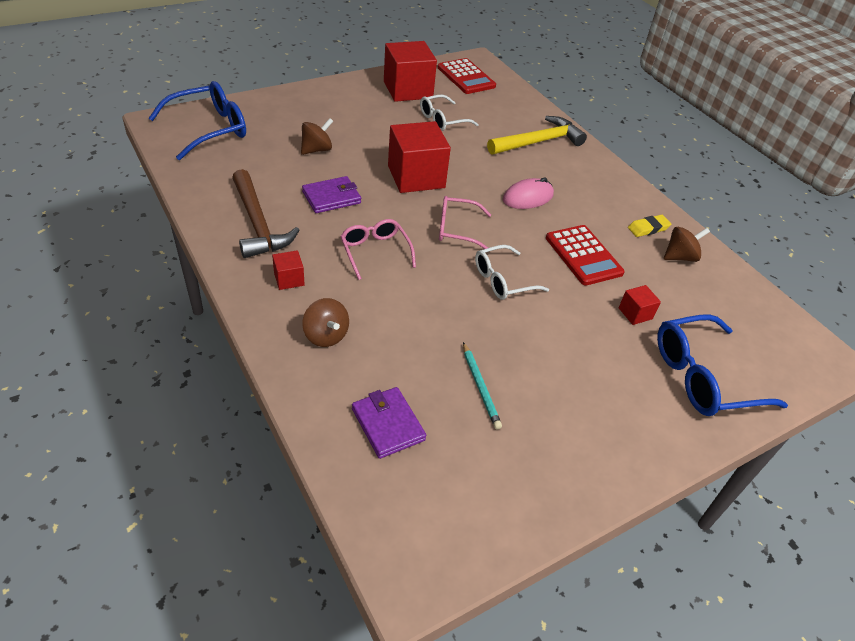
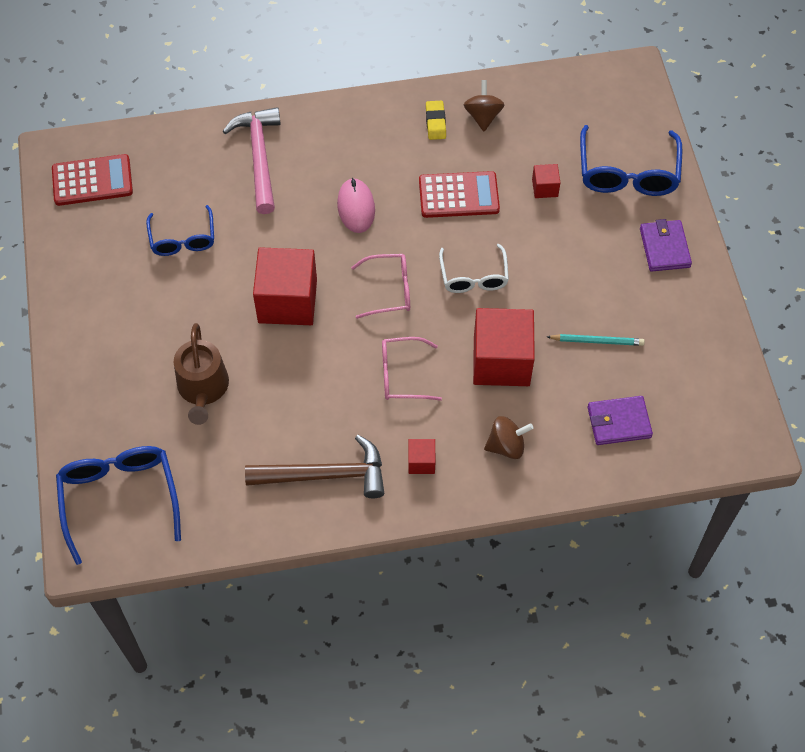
camera: 65 degrees left, 15 degrees up
(317, 150) = (203, 388): brown spinning top -> brown watering can
(331, 197) = (300, 394): purple wallet -> purple wallet (664, 248)
(408, 90) = (101, 255): red cube -> red cube (501, 361)
(443, 120) = (183, 238): white glasses -> blue glasses
(457, 229) = (388, 290): pink glasses -> pink glasses turned 120 degrees counterclockwise
(538, 142) = (259, 158): yellow hammer -> pink hammer

